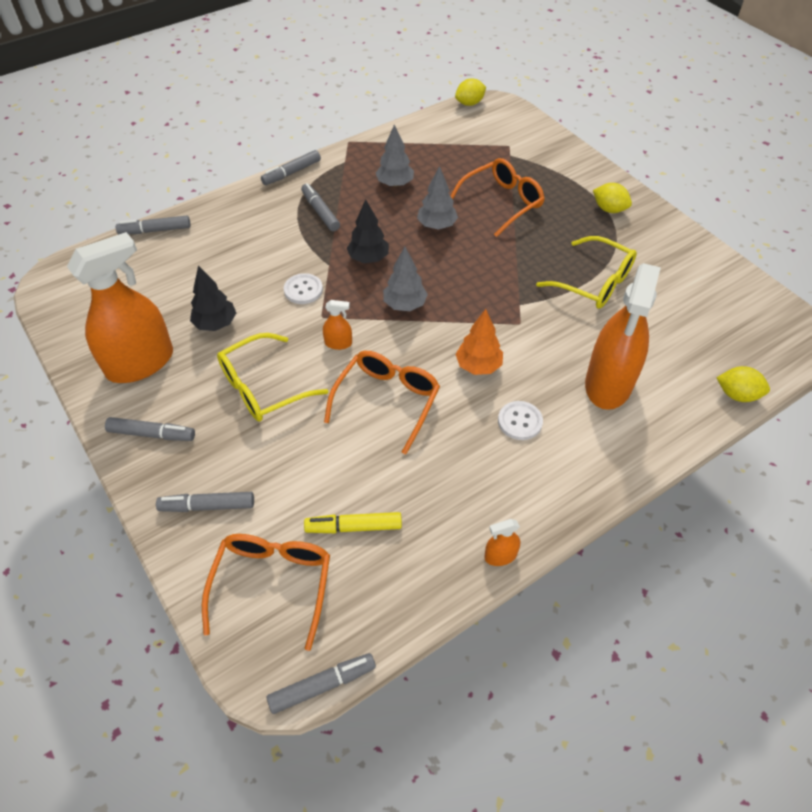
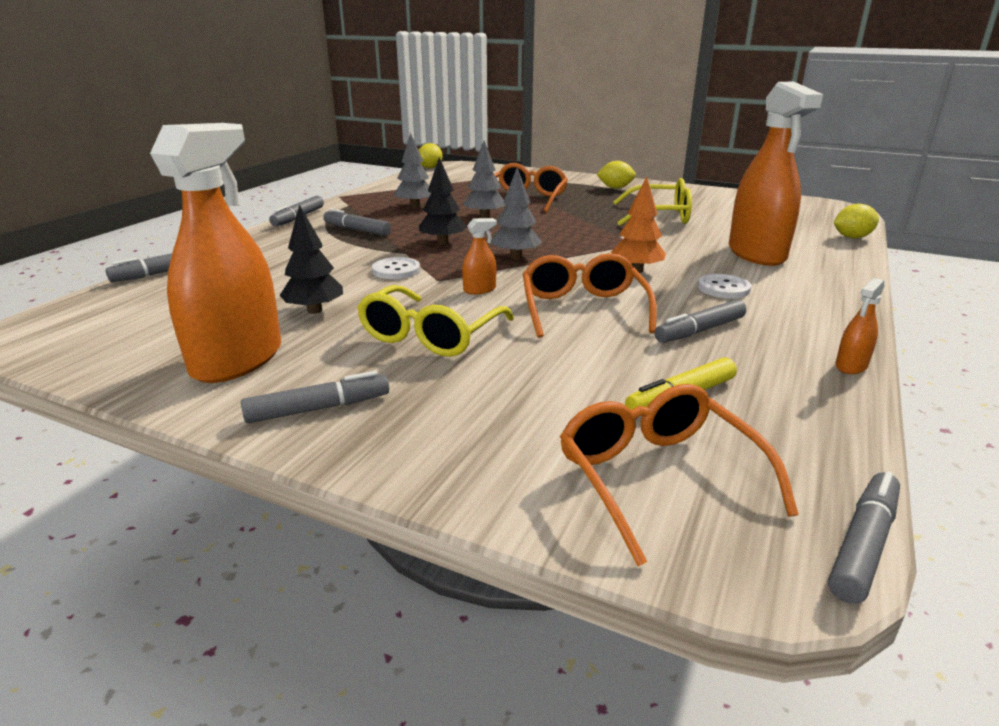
camera: 30 degrees left, 25 degrees down
(208, 506) = (477, 442): grey marker -> grey marker (700, 330)

